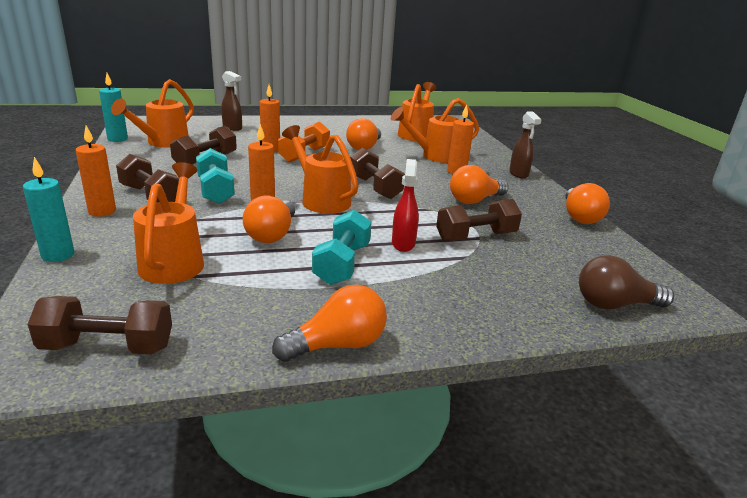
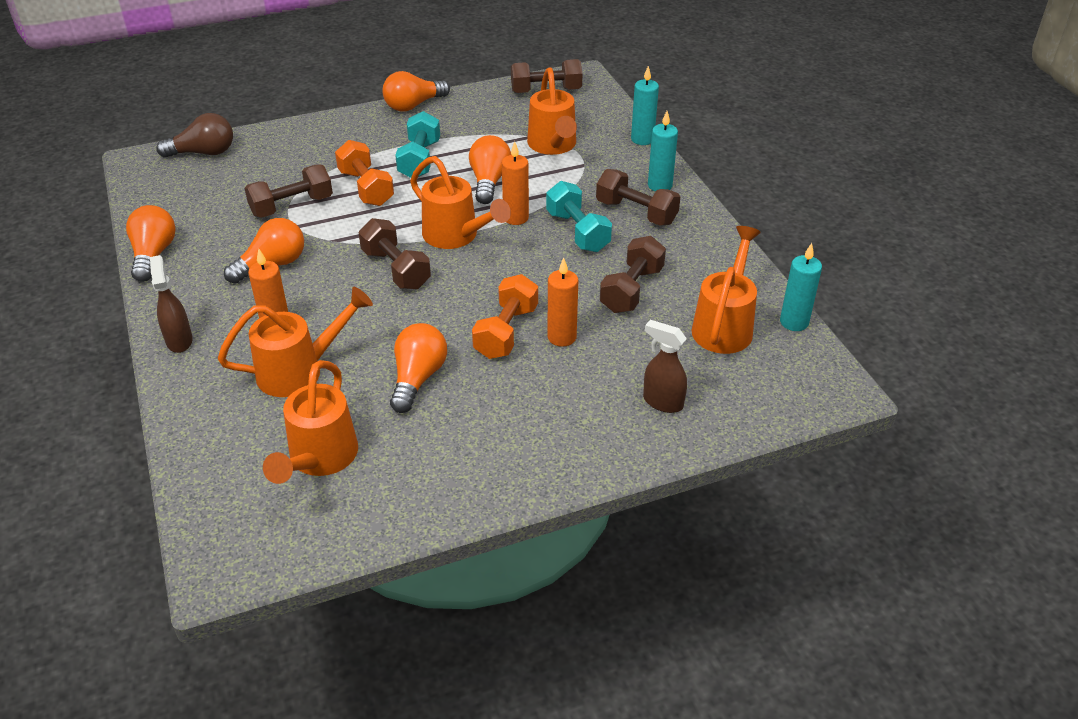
camera: 175 degrees right, 15 degrees up
(102, 211) = (660, 185): orange candle -> turquoise candle
(403, 243) = (366, 188): red spray bottle -> orange dumbbell

